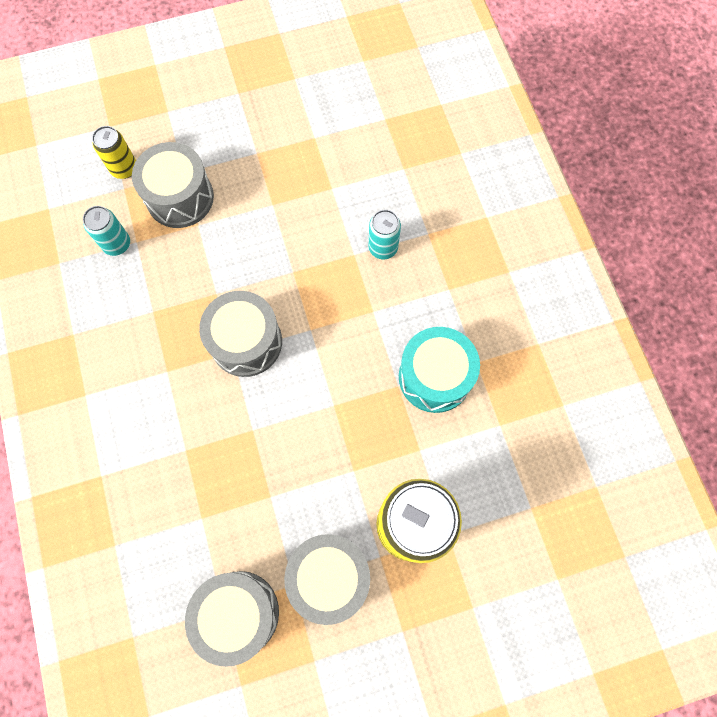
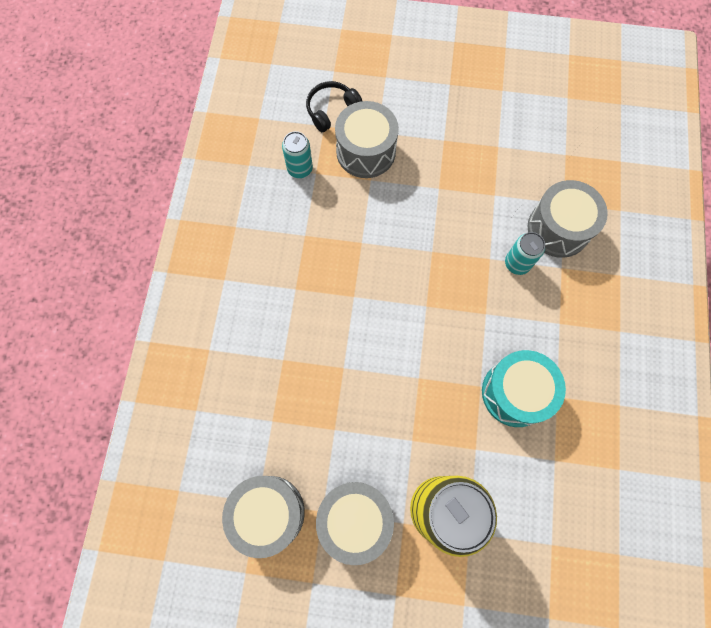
camera: 25 degrees right, 0 degrees up
(124, 169) = (331, 110): yellow can -> black headphones
(246, 342) = (369, 293): grey drum -> grey drum (558, 228)

